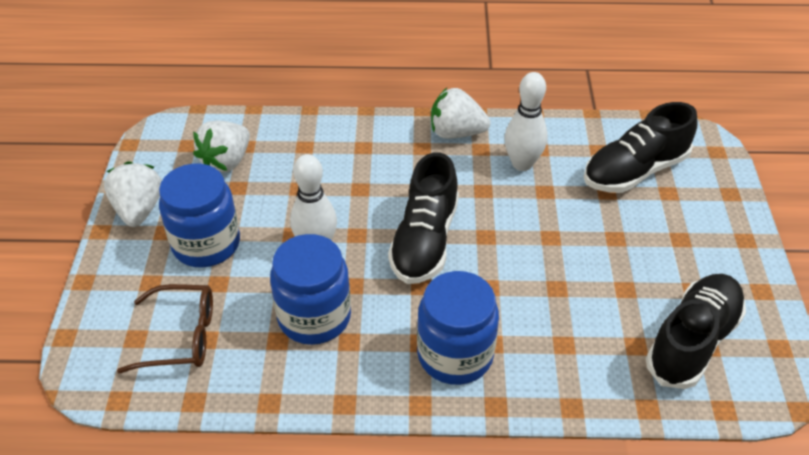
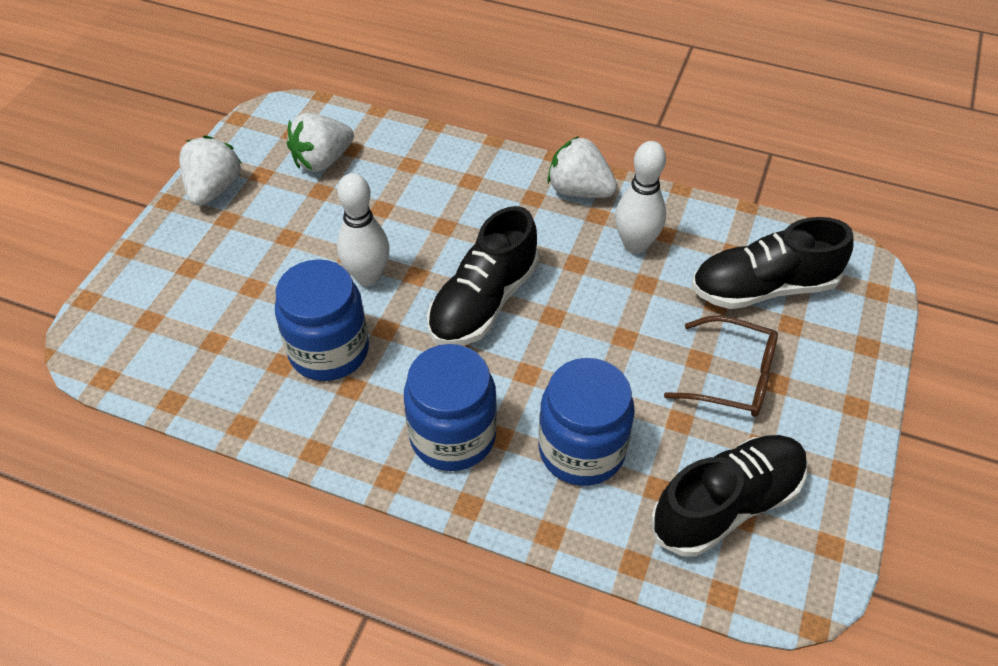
camera: 20 degrees right, 5 degrees up
(181, 336) = (191, 332): brown glasses -> brown glasses (732, 377)
(206, 244) = (261, 243): blue jar -> blue jar (581, 450)

